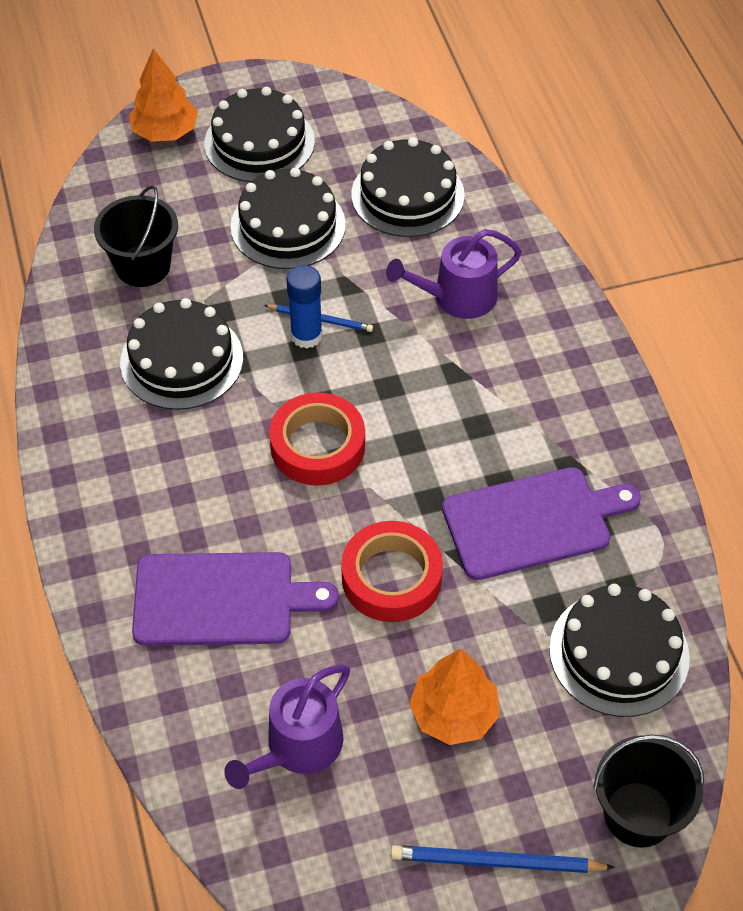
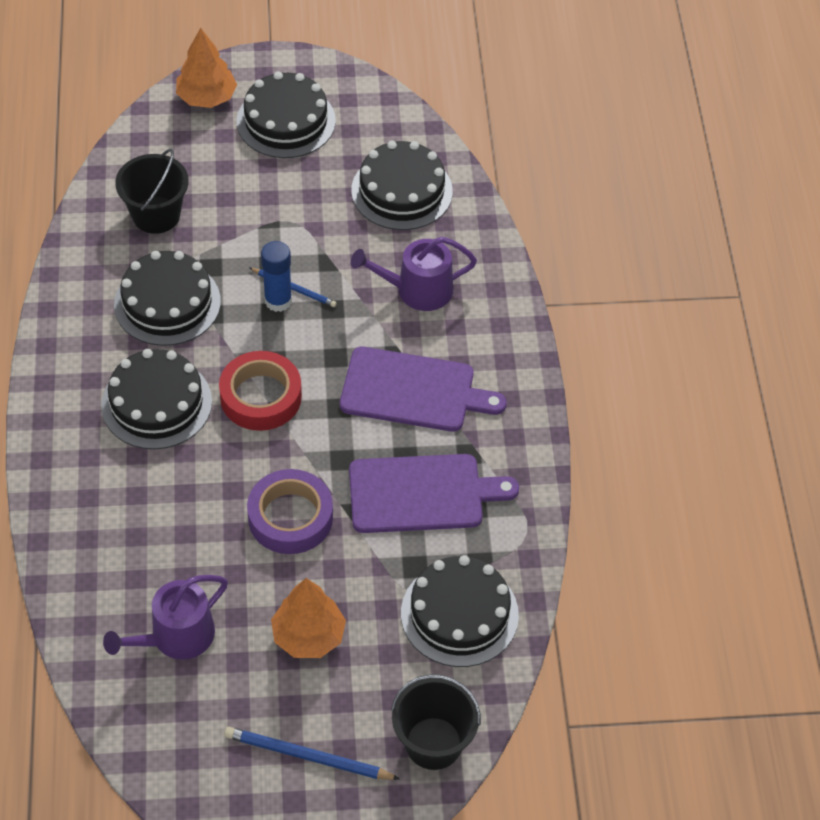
camera: 10 degrees right, 0 degrees up
(221, 599) = (146, 508): purple cutting board -> purple cutting board (413, 391)
(288, 225) = (289, 200): black cake -> black cake (156, 403)
(391, 578) = (290, 517): red tape -> purple tape

